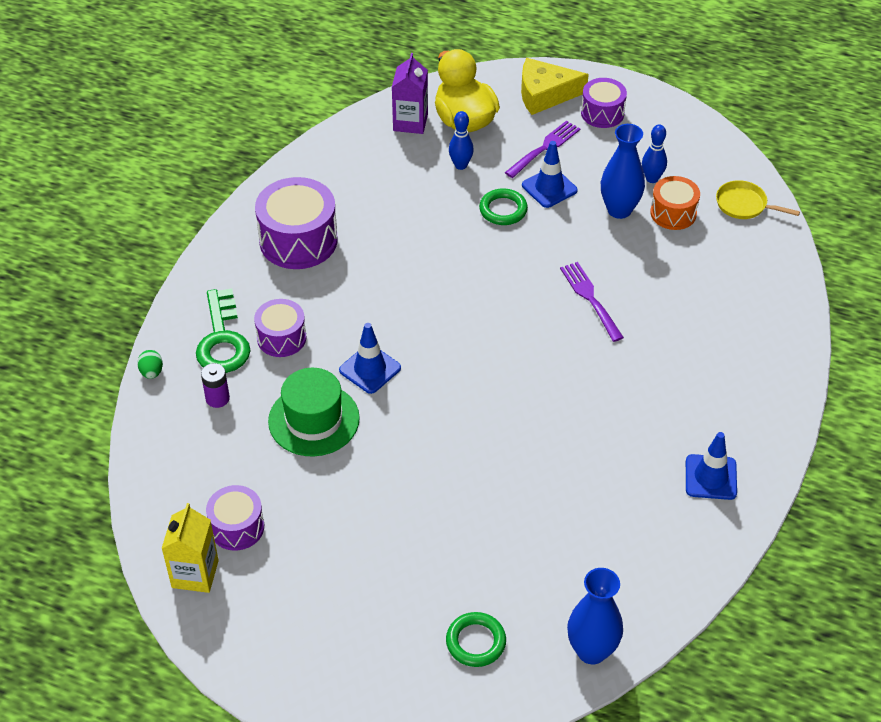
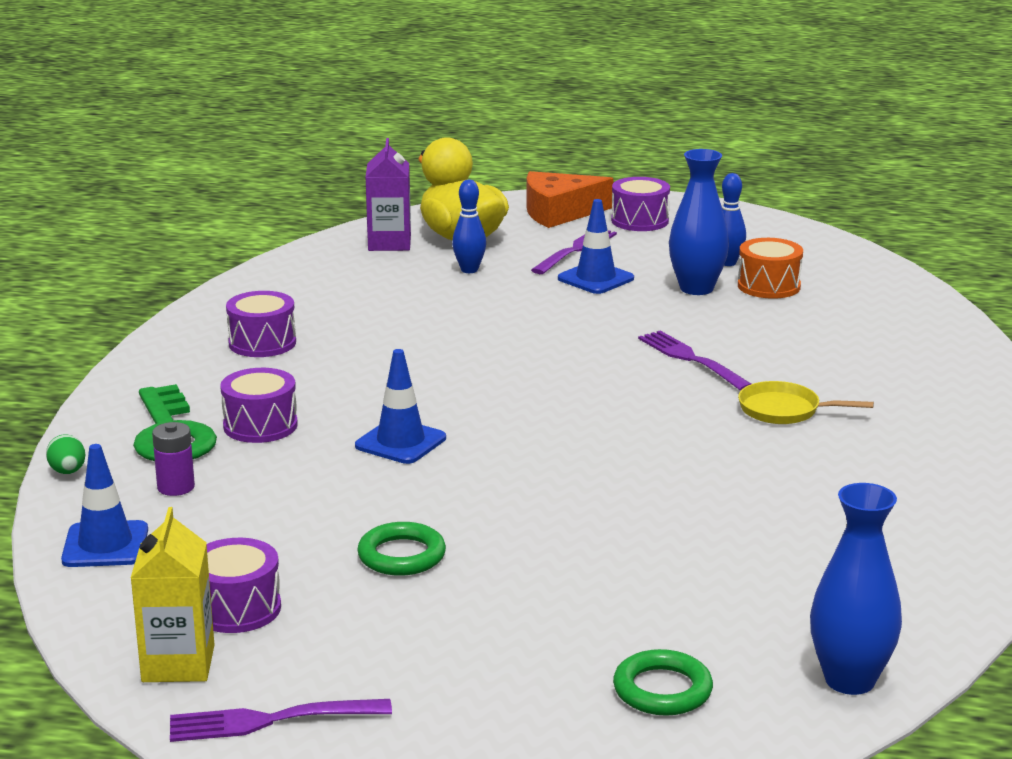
camera: 10 degrees left, 25 degrees down
(240, 633) = (270, 720): none -> purple fork
(298, 240) = (262, 343): purple drum -> purple drum, size x0.60
(314, 420) = (330, 494): green hat -> none
(503, 210) = (540, 299): green ring -> green ring (401, 555)
(545, 94) = (559, 212): yellow cheese -> orange cheese
(710, 477) = (938, 495): blue traffic cone -> blue traffic cone (105, 545)
(744, 205) = (857, 273): yellow pan -> yellow pan (784, 410)

